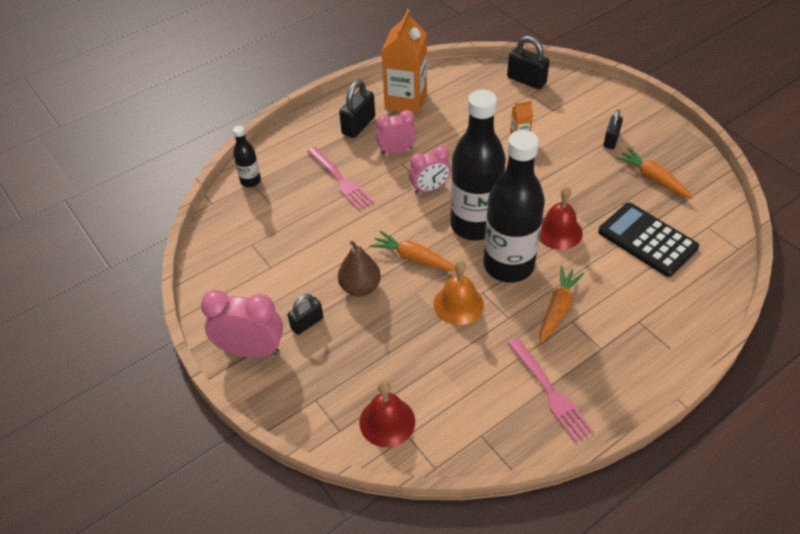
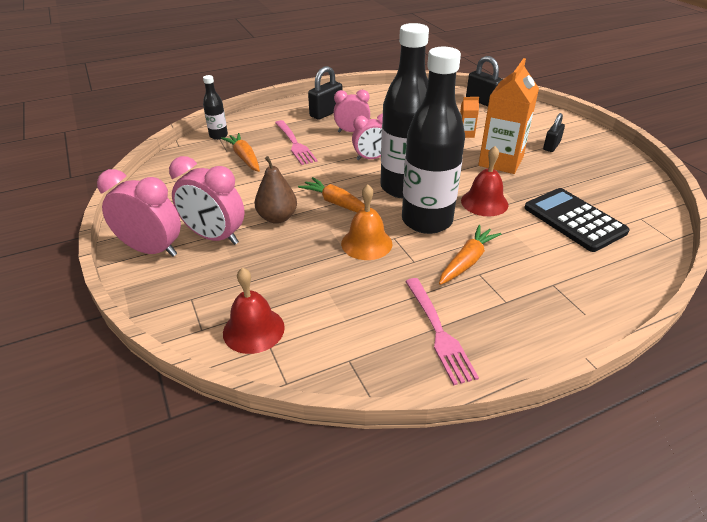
camera: 10 degrees right, 10 degrees down
(307, 323) = (215, 237): black padlock -> pink clock
(406, 101) = (373, 103): orange carton -> orange carton (500, 161)
(653, 179) = (588, 176): orange carrot -> orange carrot (244, 158)

